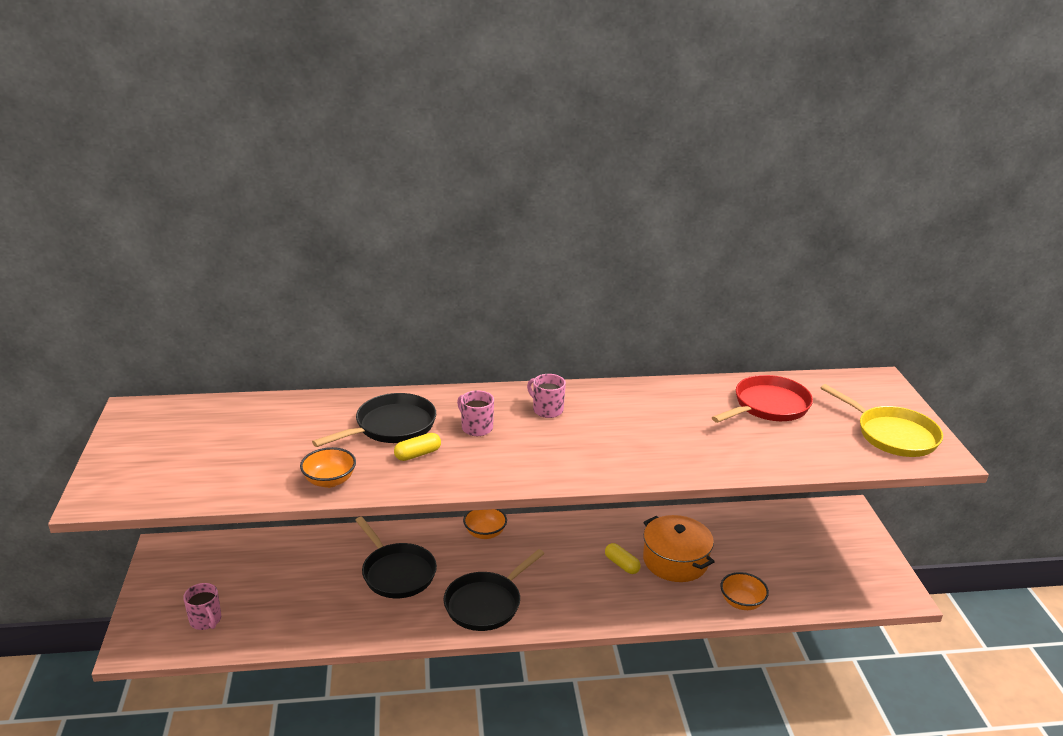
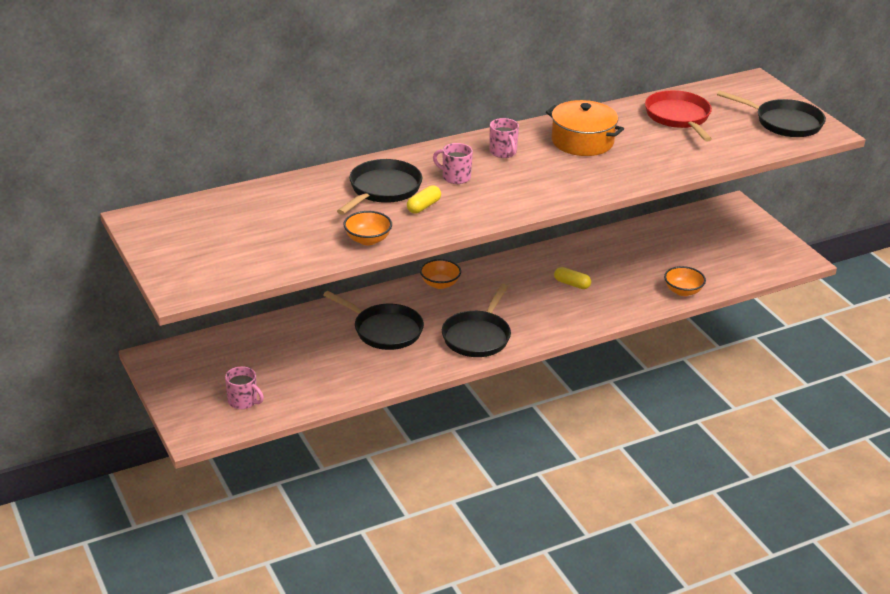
camera: 20 degrees left, 5 degrees up
(547, 410) = (503, 152): pink mug -> pink mug turned 135 degrees counterclockwise
(675, 560) = (614, 272): orange pot -> orange pot (582, 141)
(768, 406) = (678, 117): red pan -> red pan turned 45 degrees counterclockwise
(892, 435) = (784, 122): yellow pan -> black pan

